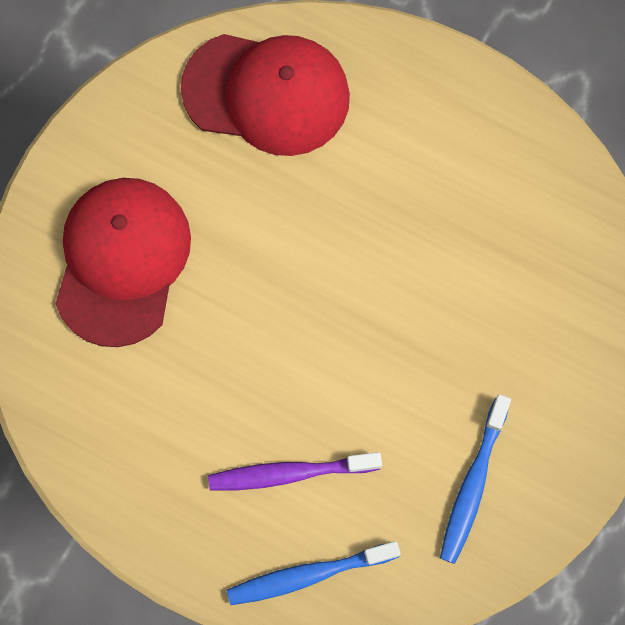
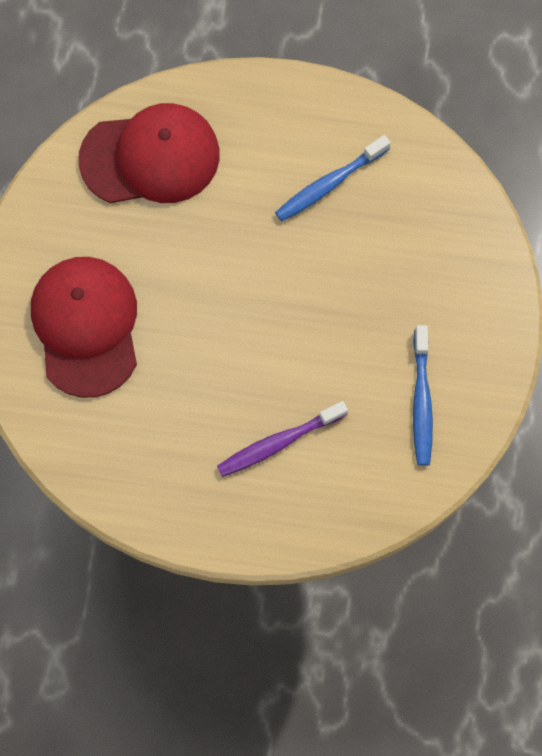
camera: 20 degrees left, 0 degrees up
(308, 575) = (322, 514): blue toothbrush -> blue toothbrush (329, 184)

